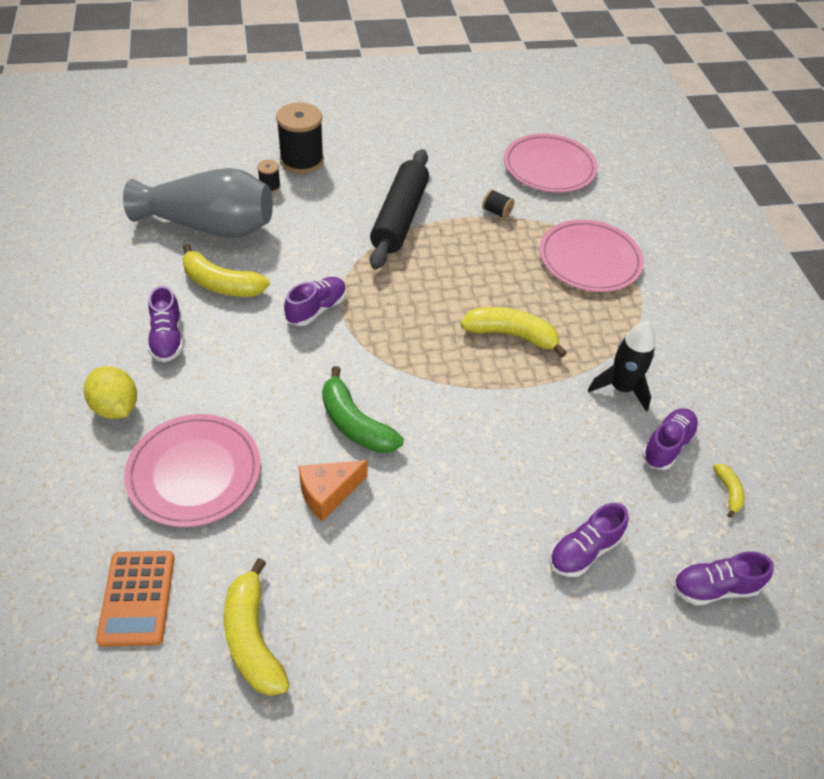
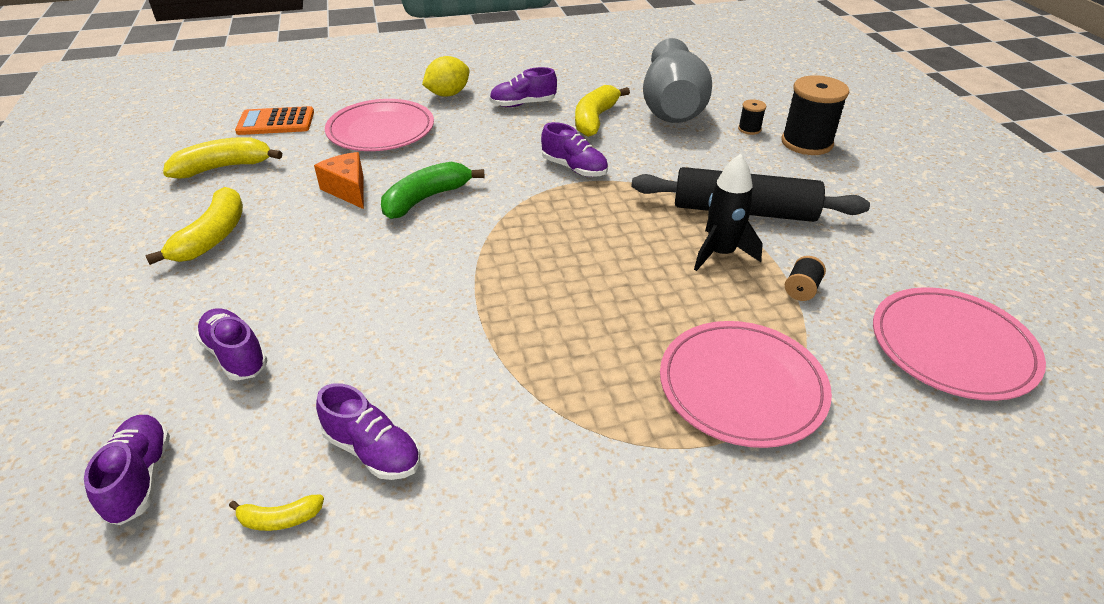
camera: 90 degrees right, 10 degrees down
(511, 335) = (563, 302): yellow banana -> yellow banana (212, 237)
(621, 388) = (478, 406): black rocket -> black rocket (720, 253)

